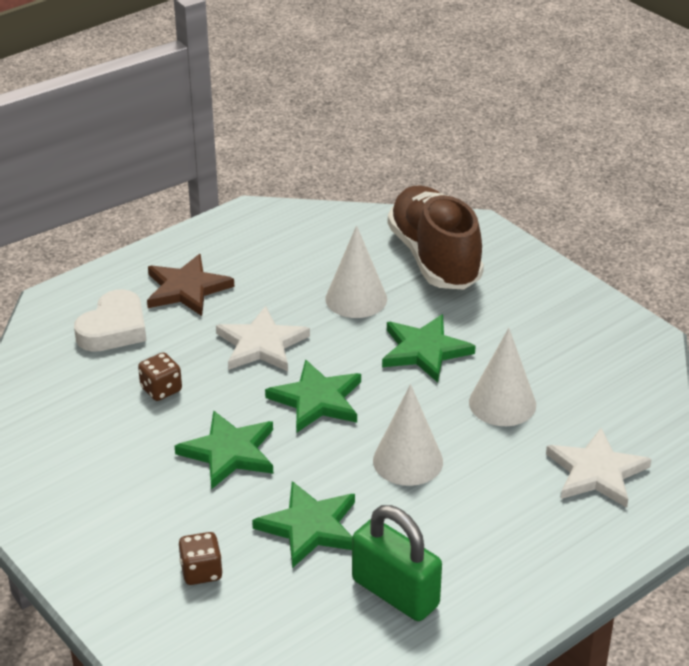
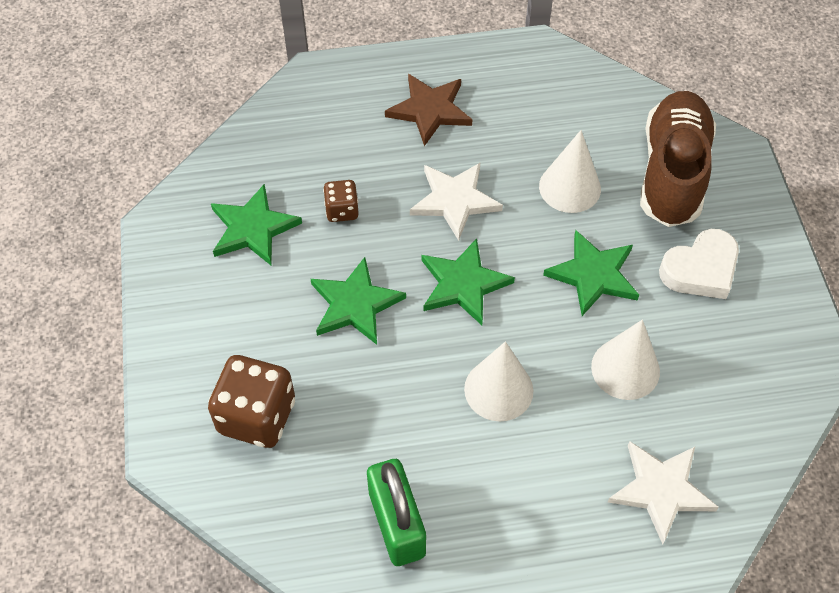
camera: 30 degrees right, 20 degrees up
(114, 329) = (344, 127): white heart -> white heart (700, 269)
(201, 572) = (257, 416): brown dice -> brown dice, size x1.88
(310, 527) = (371, 417): green star -> green star (253, 228)

